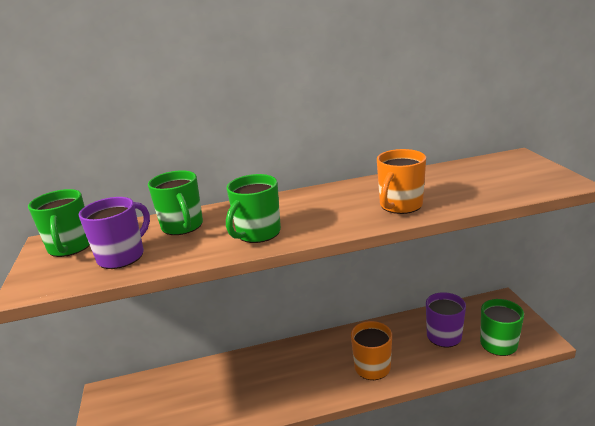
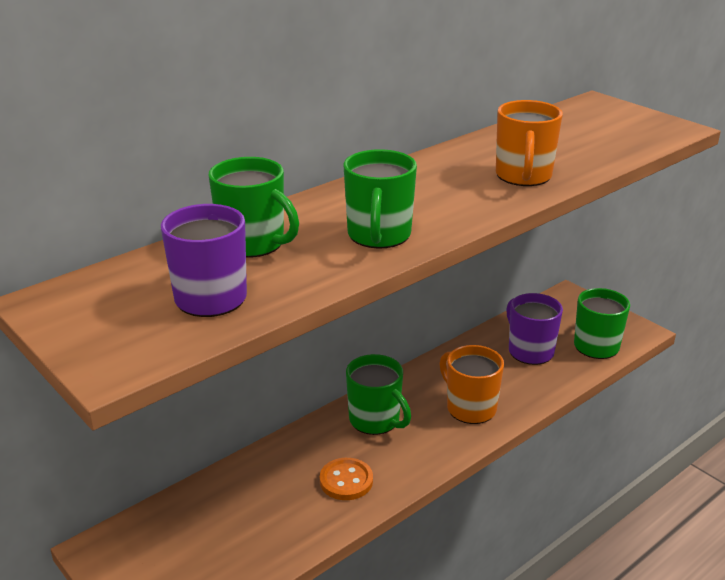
camera: 30 degrees left, 5 degrees up
(70, 247) = (99, 301): green mug -> green mug (375, 420)
(258, 394) = (346, 481): none -> orange button

